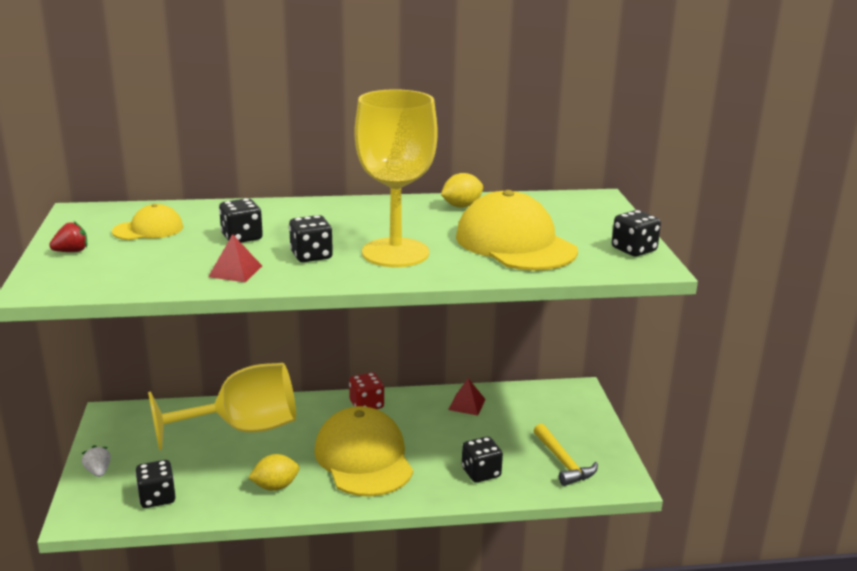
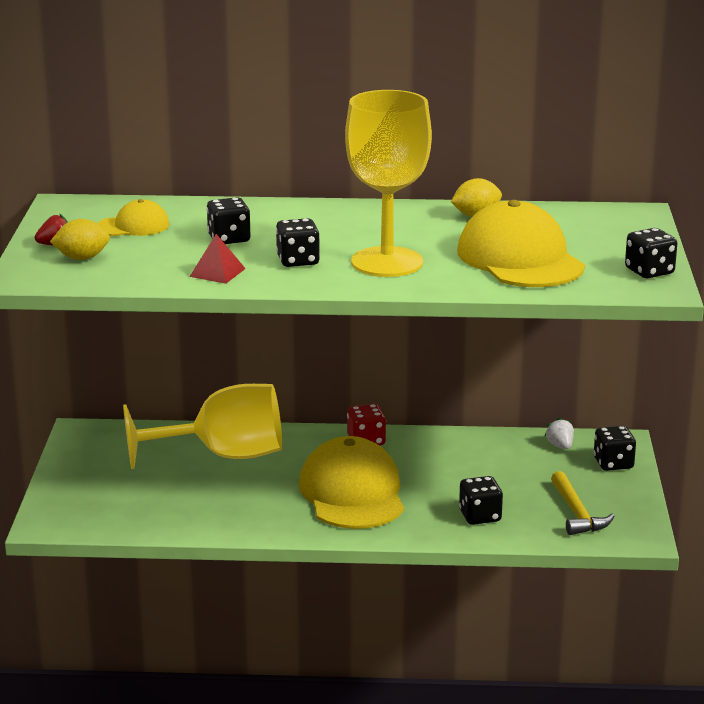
camera: 10 degrees right, 0 degrees up
(98, 471) = (67, 485): white strawberry -> white strawberry (560, 446)
(157, 497) = (126, 513): black dice -> black dice (613, 463)
(275, 486) = (252, 512): yellow lemon -> yellow lemon (82, 258)
(466, 404) = (482, 448): red pyramid -> none

